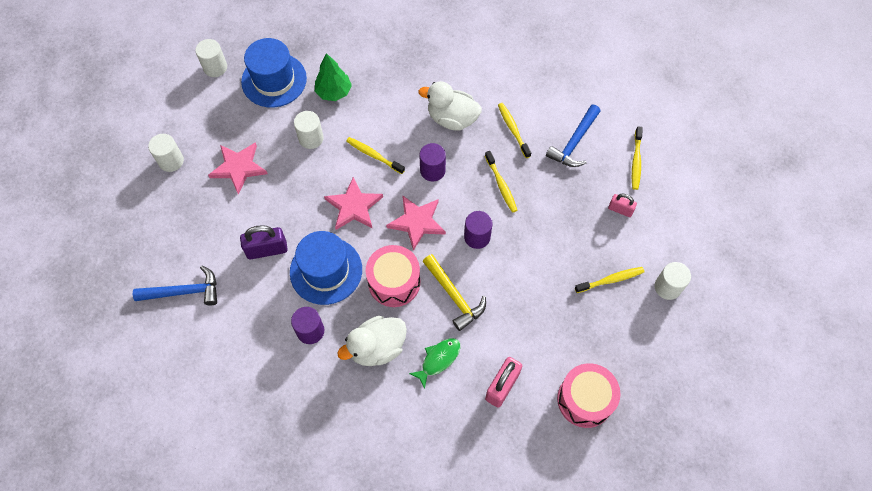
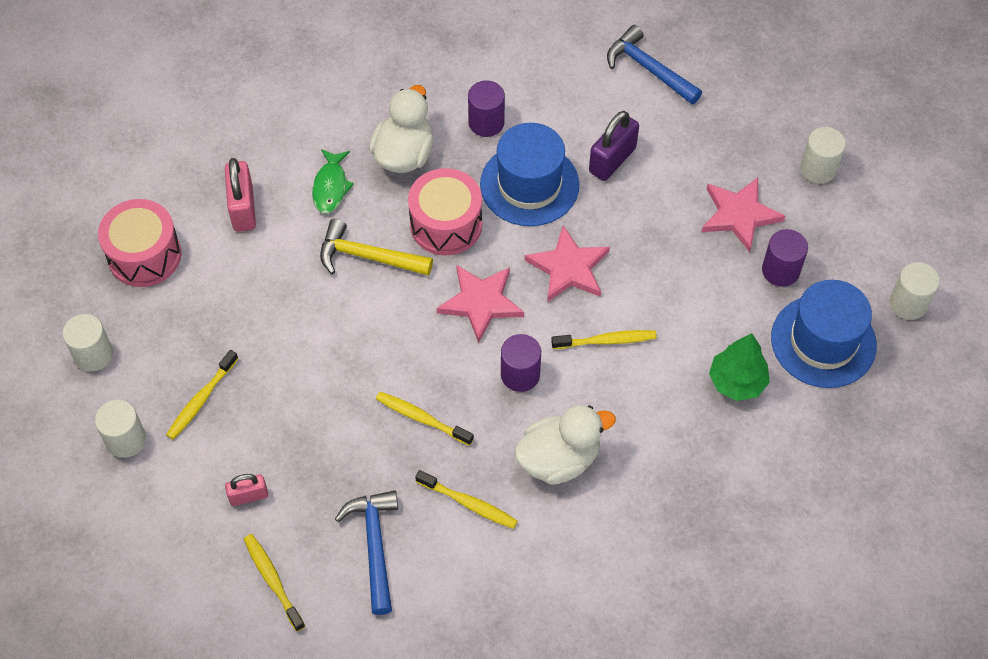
camera: 140 degrees right, 5 degrees down
(184, 291) = (648, 69): blue hammer -> blue hammer turned 90 degrees clockwise
(311, 138) = (699, 306): white cylinder -> white cylinder (93, 354)
(477, 237) = (397, 336): purple cylinder -> purple cylinder (780, 270)

